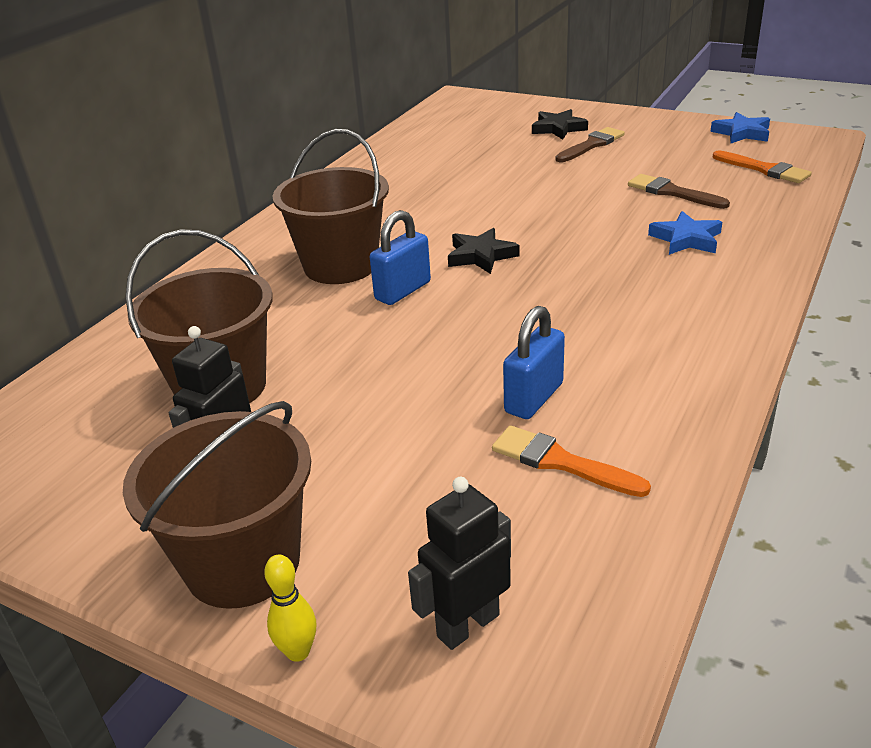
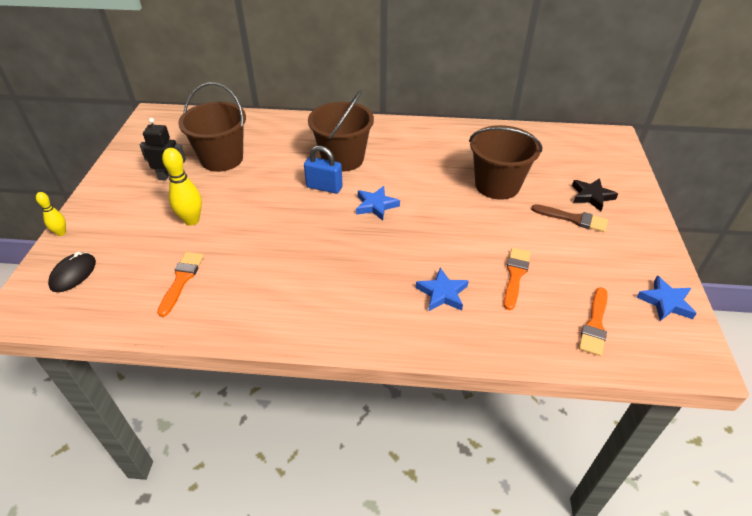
camera: 65 degrees right, 10 degrees up
(242, 563) = (108, 204): brown bucket -> brown bucket (497, 185)
(393, 439) = (192, 220): none -> yellow bowling pin
(467, 625) = (73, 274): black robot -> black mouse
(481, 256) = (376, 205): black star -> blue star
(534, 398) = (234, 259): blue padlock -> none
(672, 192) = (515, 275): brown brush -> orange brush

